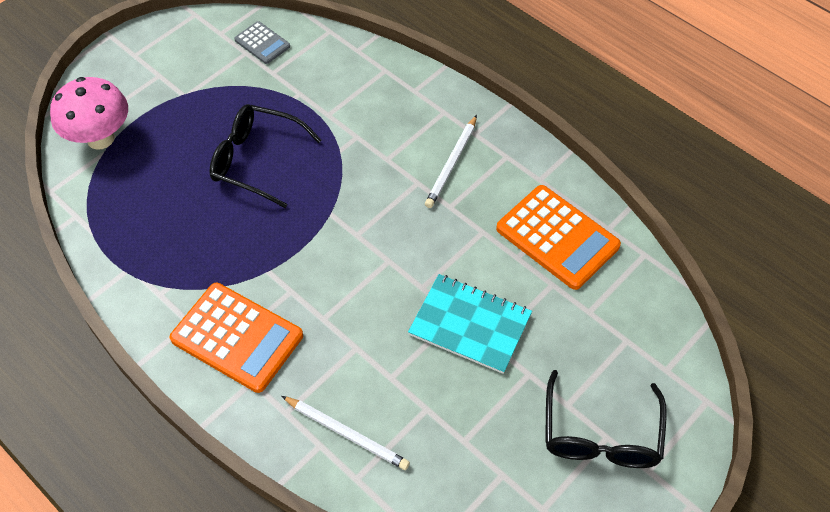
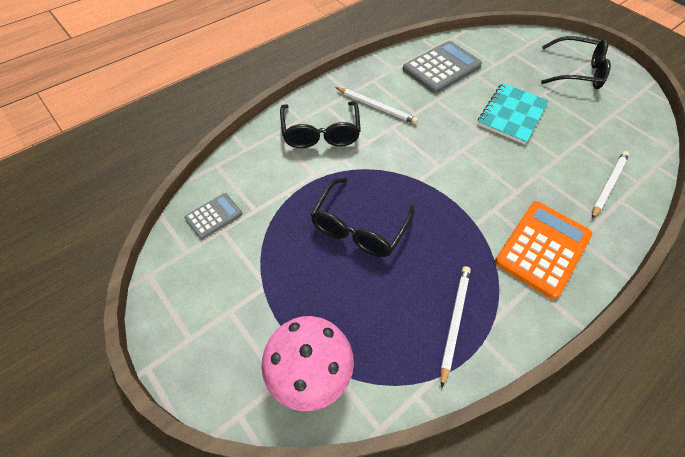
camera: 85 degrees left, 0 degrees up
(146, 246) = (454, 321): none -> white pencil
(394, 112) = (320, 132): none -> black glasses
(557, 237) = (441, 68): orange calculator -> grey calculator

